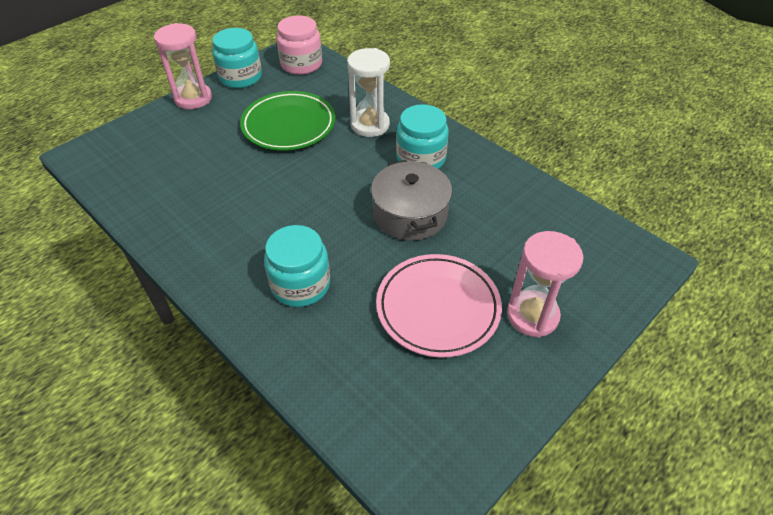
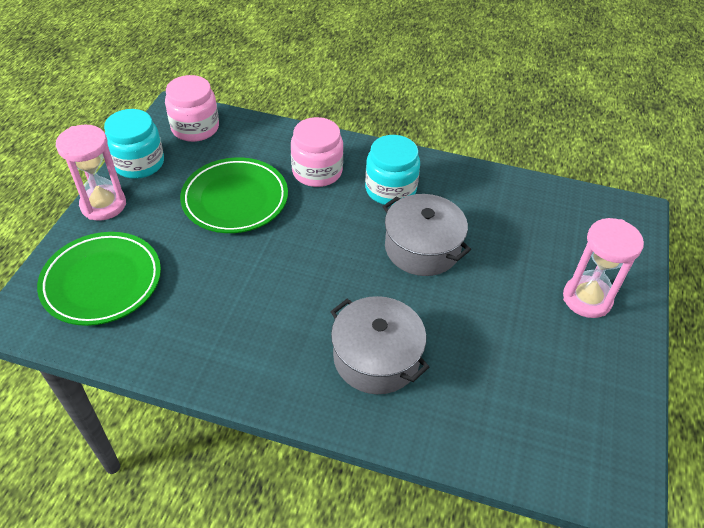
camera: 30 degrees left, 0 degrees up
(150, 150) = (102, 282): none -> green plate
(300, 285) = (376, 357): turquoise jar -> grey pot
(370, 125) = (317, 171): white hourglass -> pink jar
(438, 308) = (510, 325): pink plate -> none

